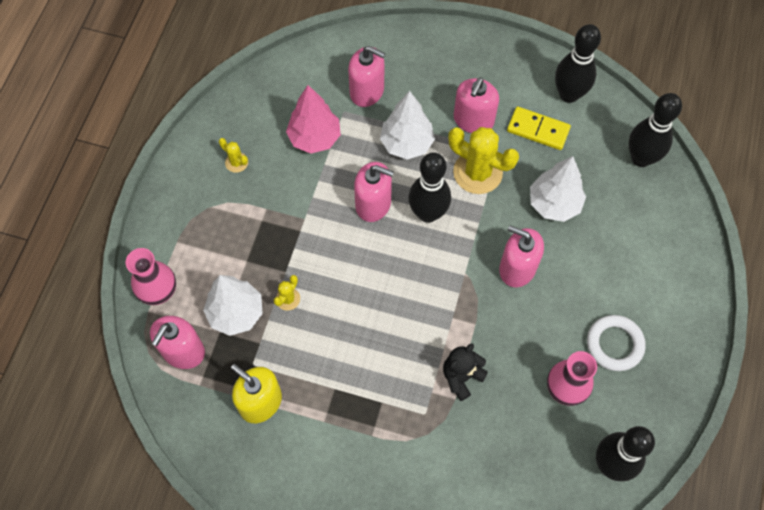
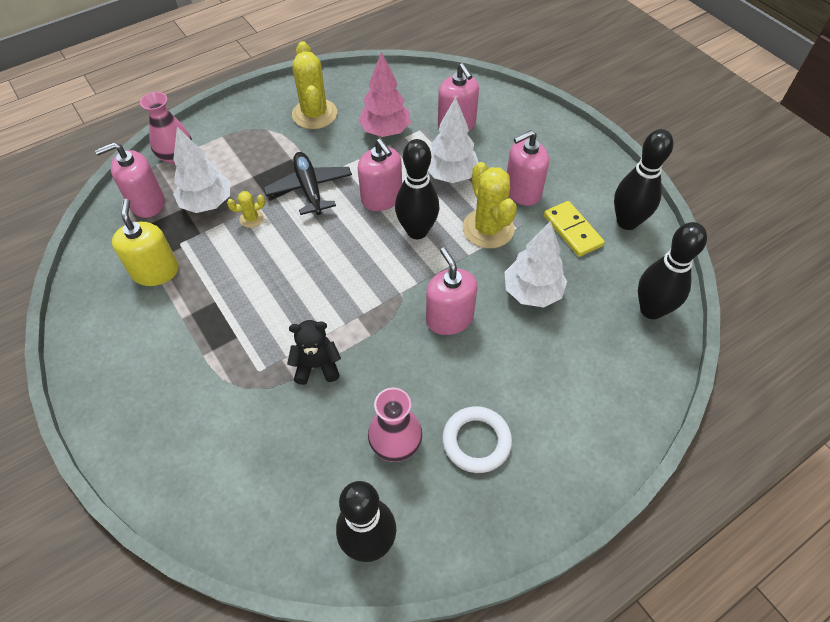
camera: 40 degrees right, 10 degrees down
(236, 162) = (314, 114): yellow cactus -> yellow cactus, size x2.12
(307, 237) = (309, 189): none -> black plane

